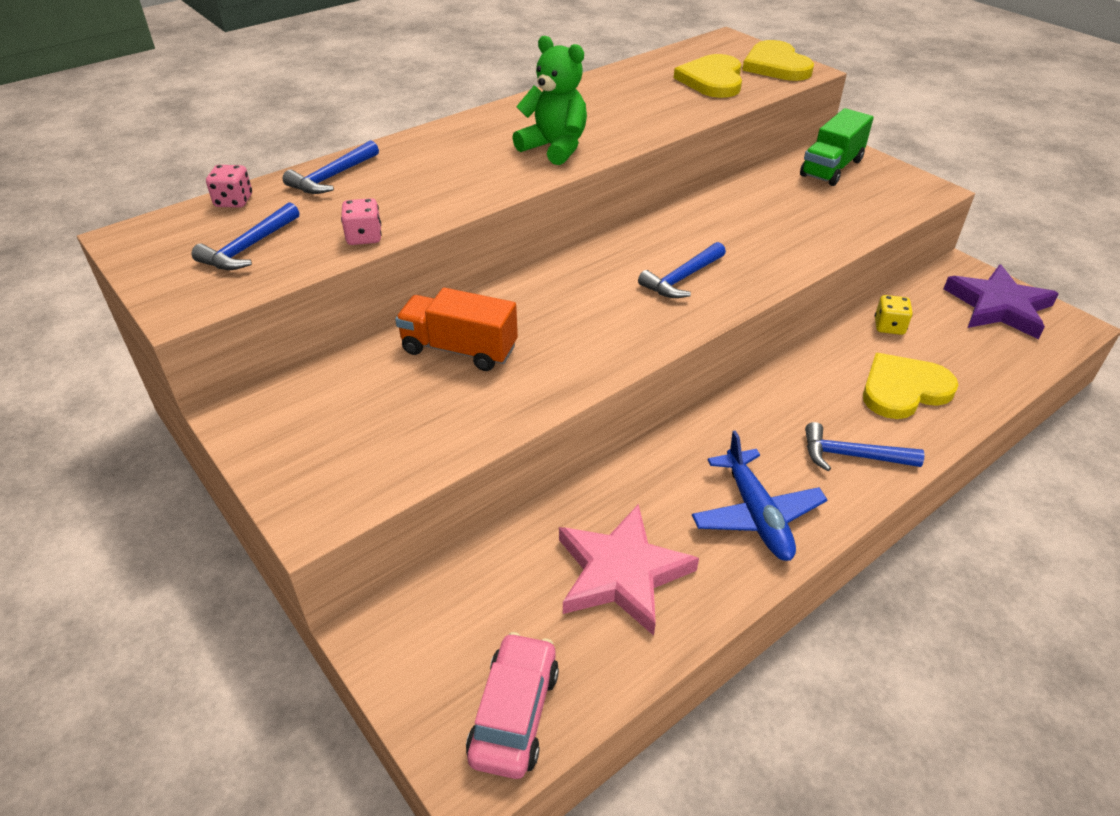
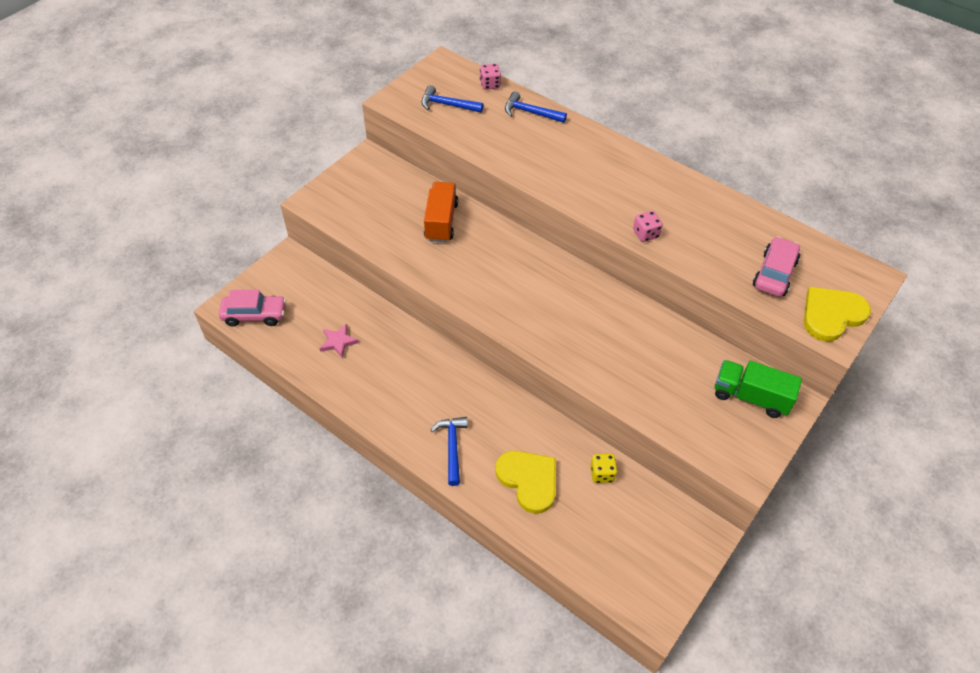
camera: 75 degrees right, 10 degrees up
(364, 237) = (471, 143): pink dice -> pink dice (645, 234)
(554, 148) = (611, 200): green teddy bear -> none
(621, 573) = (338, 342): pink star -> pink star, size x0.51
(682, 279) = (546, 312): blue hammer -> none
(712, 80) = (774, 274): yellow heart -> pink car
(756, 515) = (391, 398): blue plane -> none
(998, 306) = (660, 557): purple star -> none

